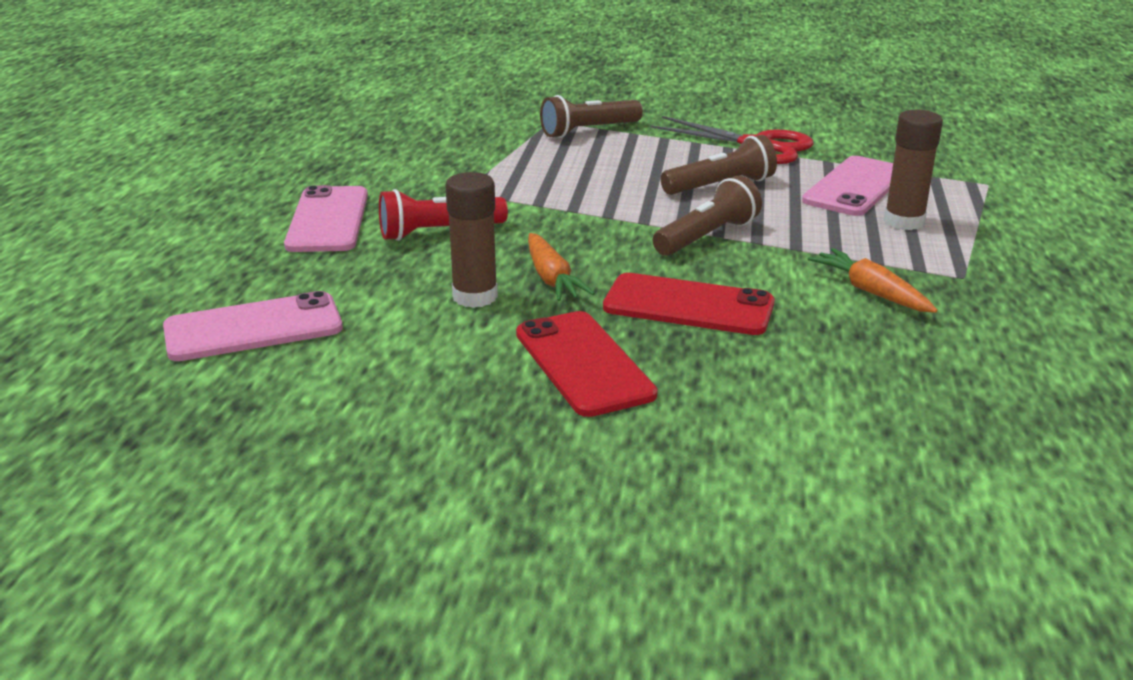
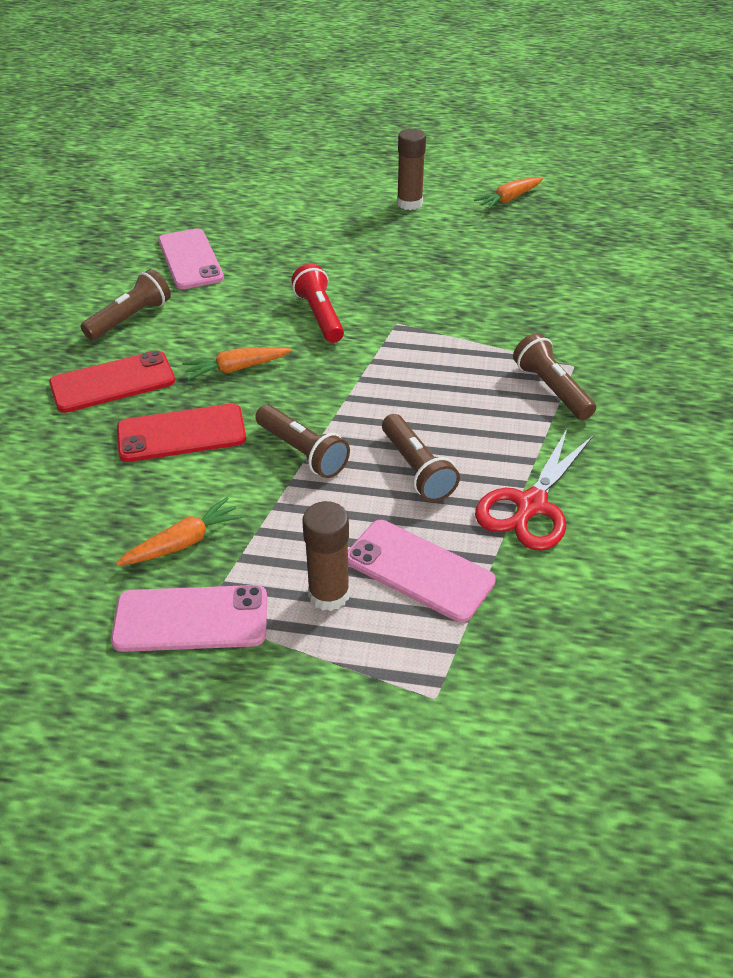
camera: 90 degrees right, 15 degrees up
(199, 131) = (509, 199): none -> orange carrot
(328, 220) = (343, 269): pink phone -> pink phone (191, 619)
(416, 365) = (130, 318): none -> brown flashlight
(475, 296) = (215, 336): brown glue stick -> brown glue stick (409, 203)
(688, 305) = (181, 433): red phone -> red phone turned 60 degrees clockwise

